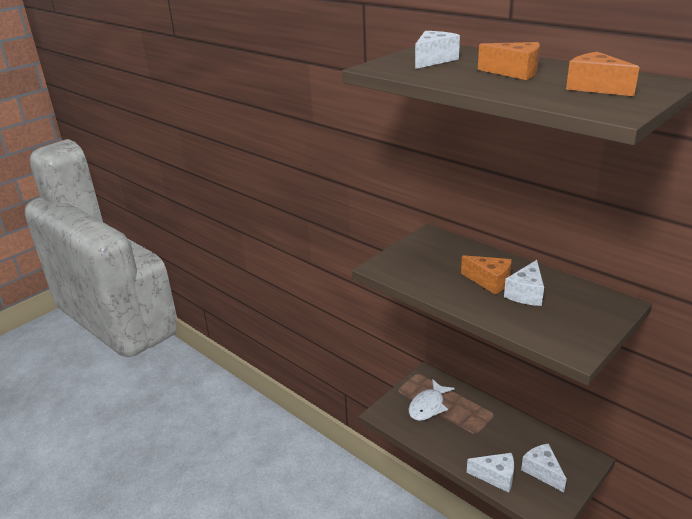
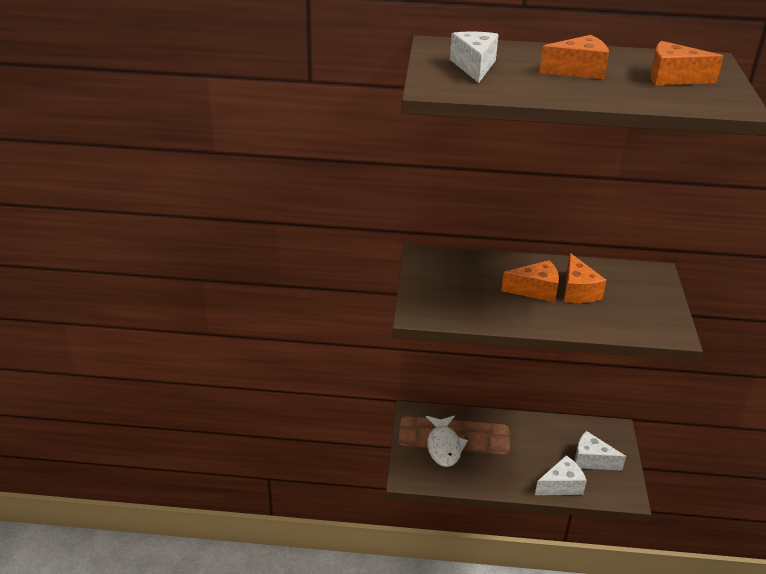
camera: 40 degrees left, 5 degrees up
(526, 294) = (578, 291): white cheese -> orange cheese

